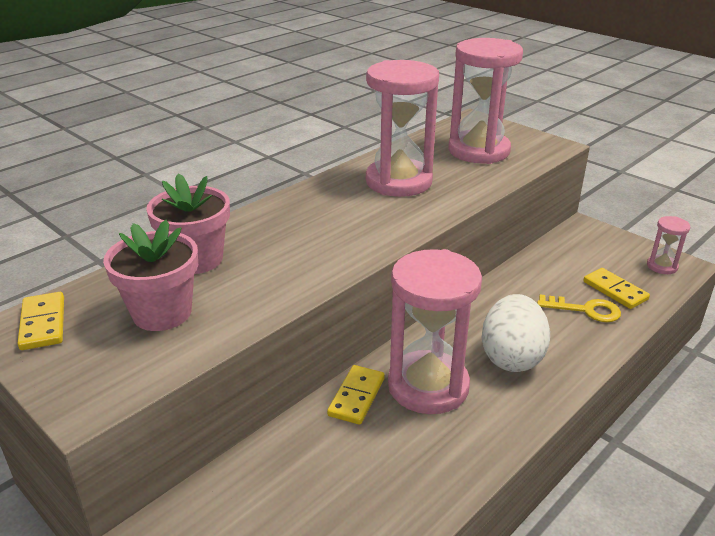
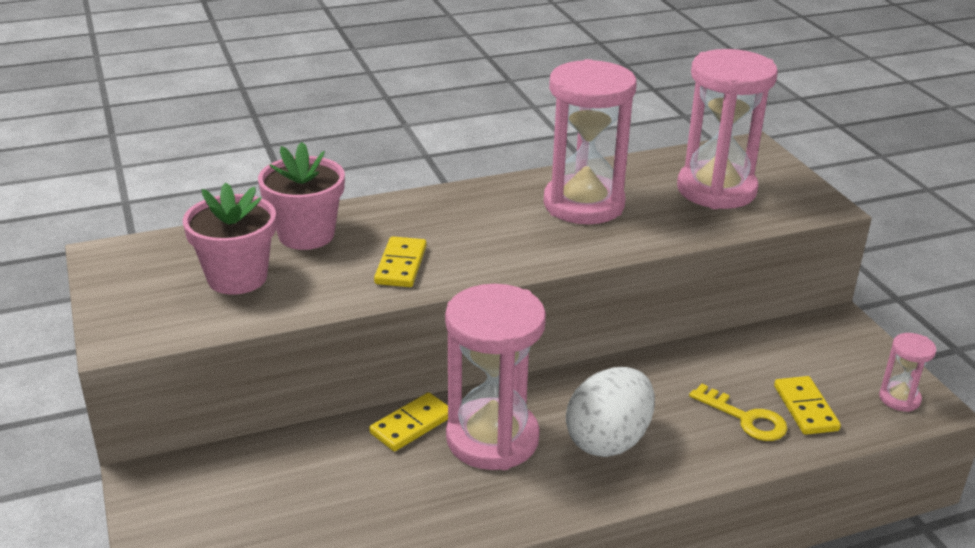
camera: 25 degrees right, 0 degrees up
(43, 323) = (134, 258): yellow domino -> yellow domino (401, 265)

